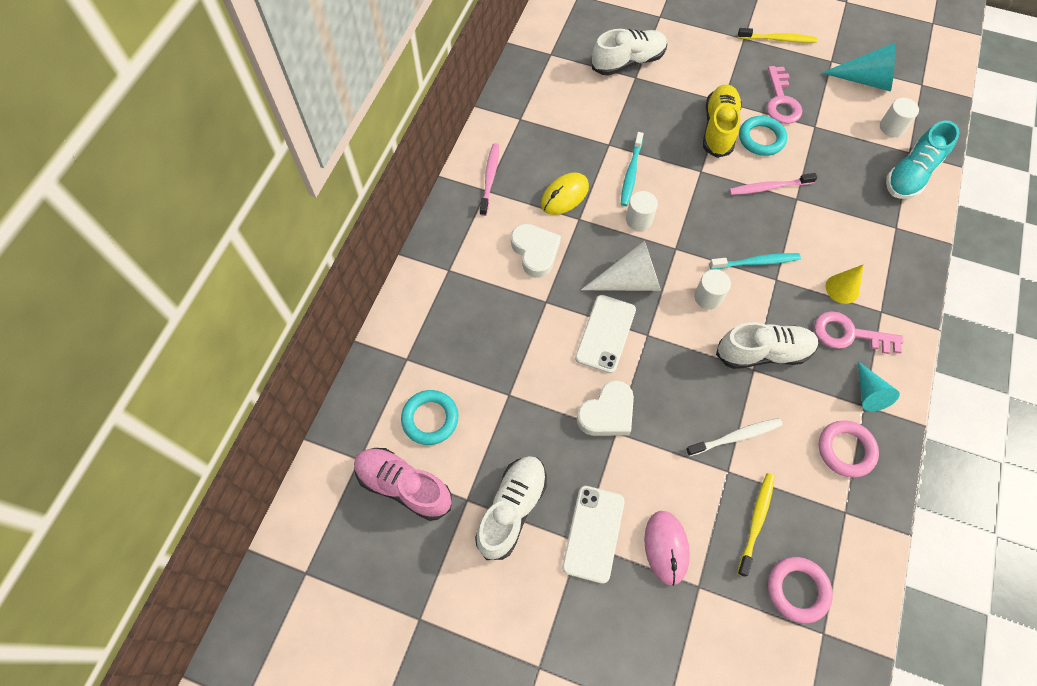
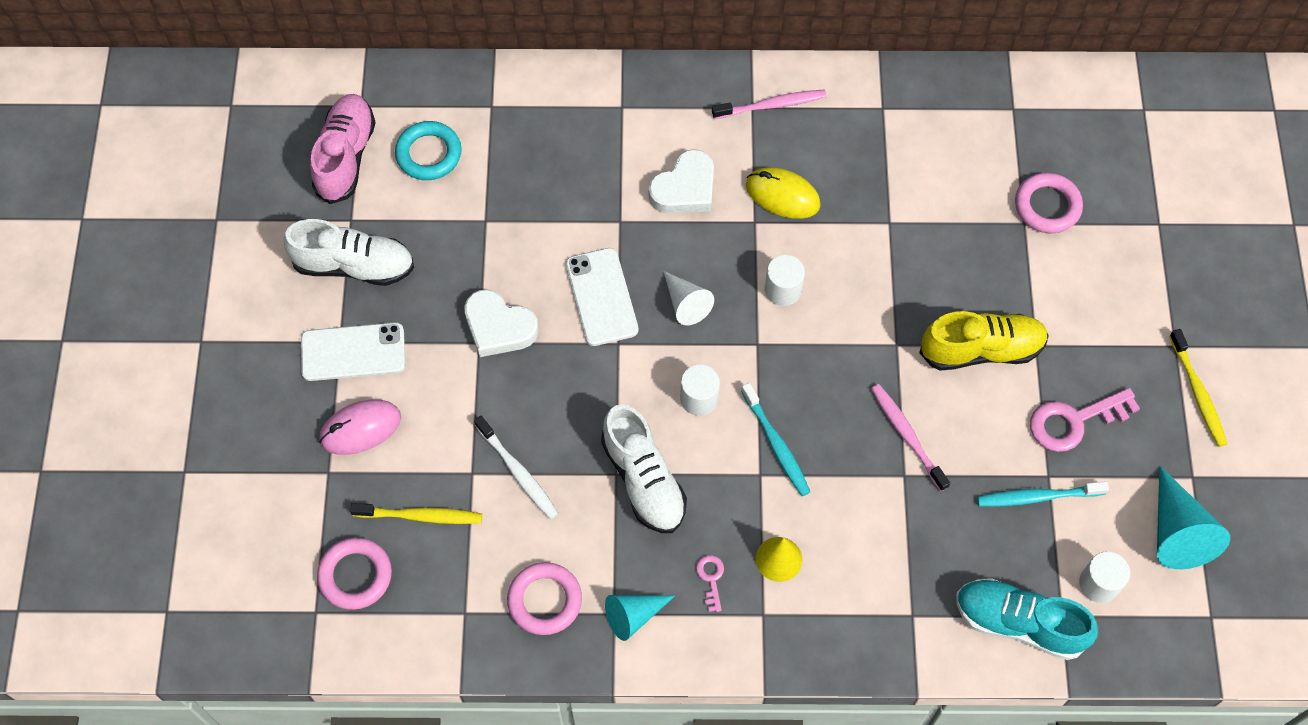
camera: 70 degrees right, 0 degrees up
(605, 334) = (601, 297): white phone -> white phone turned 75 degrees clockwise
(628, 62) = (1047, 206): white shoe -> pink ring
(630, 281) = (686, 304): white cone -> white cone, size x0.64
(631, 173) = (853, 261): turquoise toothbrush -> turquoise toothbrush (1038, 497)
(761, 139) = (990, 408): turquoise ring -> none
(849, 334) = (711, 578): pink key -> pink key, size x0.50

